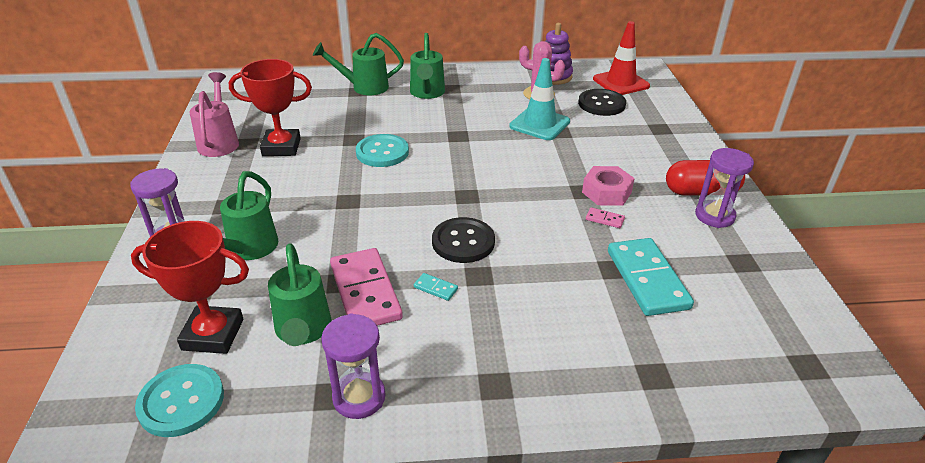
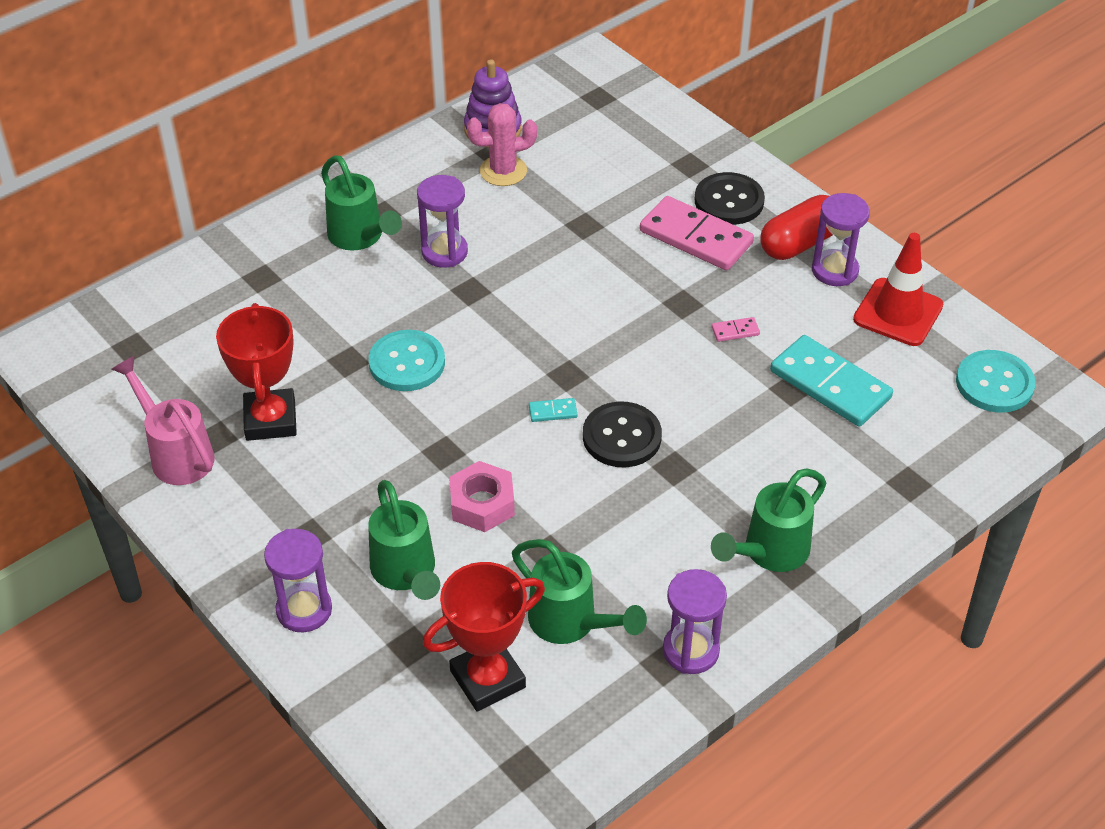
camera: 35 degrees left, 10 degrees up
(181, 402) = (539, 752): turquoise button -> turquoise button (994, 383)
(281, 147) = (270, 420): red trophy -> red trophy turned 60 degrees counterclockwise
(363, 87) = (262, 267): green watering can -> green watering can (768, 553)
(365, 292) = (584, 549): pink domino -> pink domino (695, 237)
(435, 288) = (648, 505): turquoise domino -> turquoise domino (553, 412)
(464, 114) = (444, 252): none -> purple hourglass
(539, 124) = (550, 223): turquoise traffic cone -> none
(601, 104) = (593, 153): black button -> black button (729, 201)
(606, 192) = (708, 293): pink nut -> pink nut (482, 504)
(621, 83) = (585, 103): red traffic cone -> red traffic cone (898, 312)

